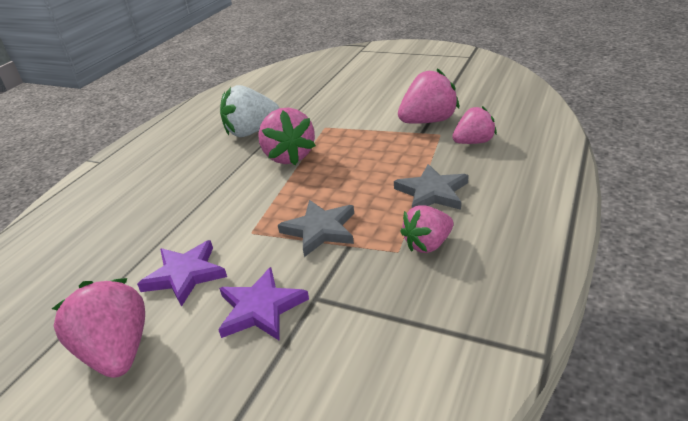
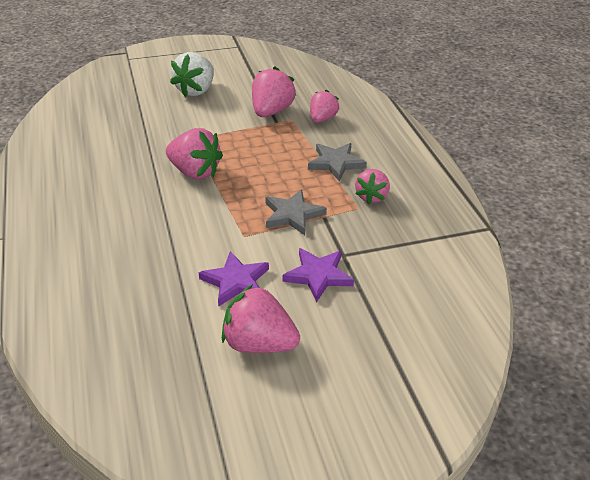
camera: 45 degrees left, 5 degrees up
(251, 131) = (128, 162): white strawberry -> white strawberry (196, 90)

